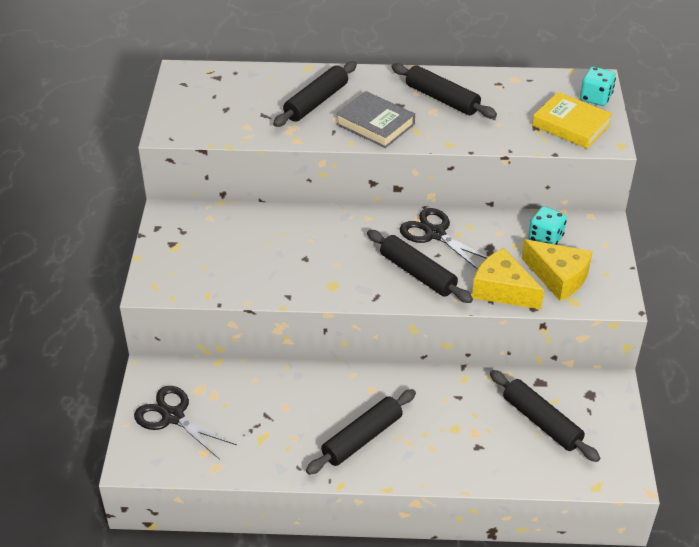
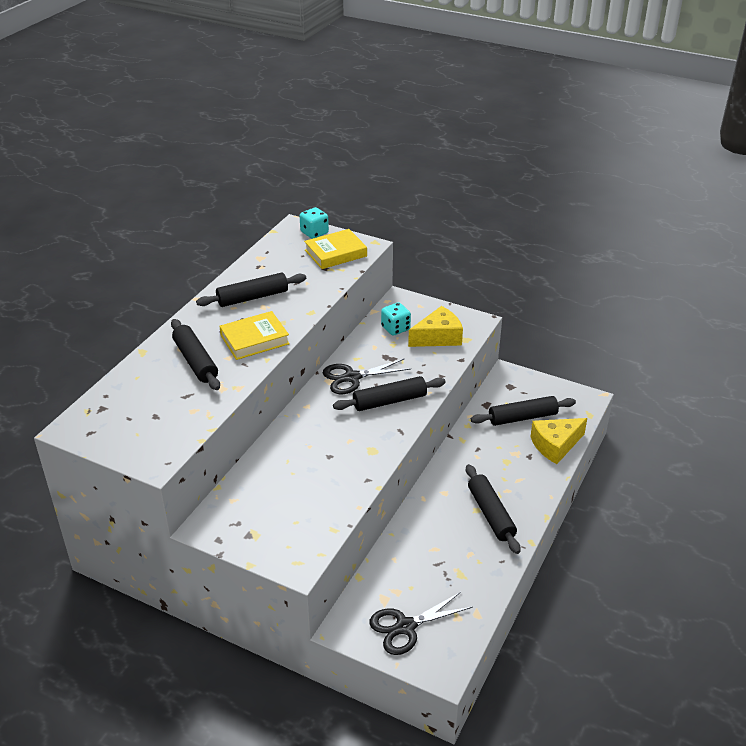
camera: 65 degrees left, 5 degrees down
(375, 124) = (254, 339): grey book -> yellow book
(502, 290) = (434, 366): yellow cheese -> yellow cheese (555, 445)

